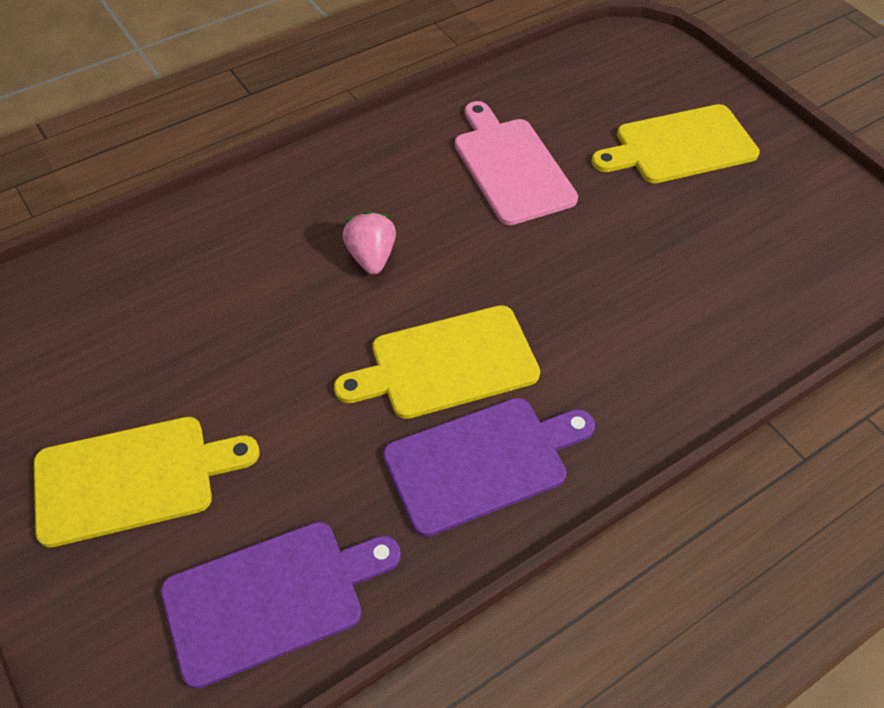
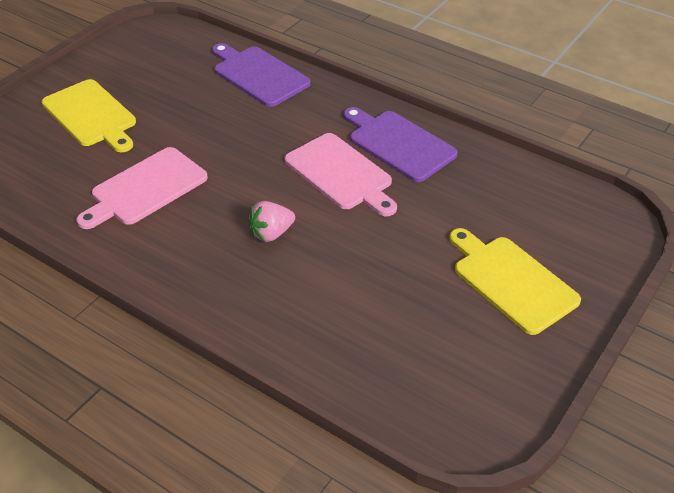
camera: 110 degrees left, 10 degrees down
(272, 597) = (530, 196): purple cutting board -> purple cutting board (258, 75)
(446, 364) = (341, 174): yellow cutting board -> pink cutting board

